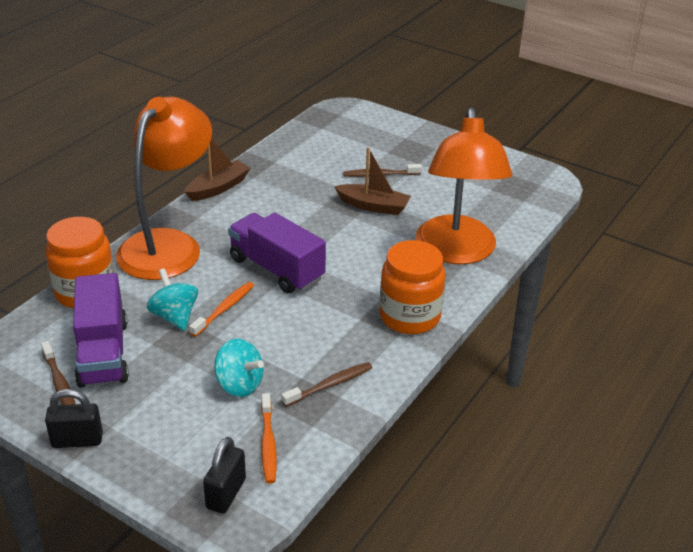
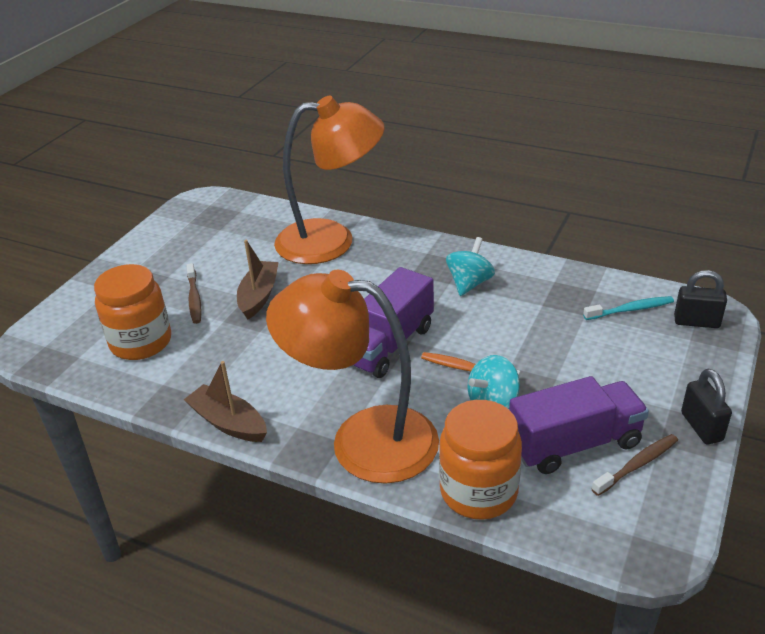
camera: 95 degrees left, 0 degrees up
(239, 384) = (570, 338): turquoise spinning top -> turquoise spinning top (469, 283)
(268, 444) = (630, 309): orange toothbrush -> turquoise toothbrush
(329, 385) = (544, 288): brown toothbrush -> none
(409, 316) = (435, 257): orange jar -> orange jar (141, 342)

